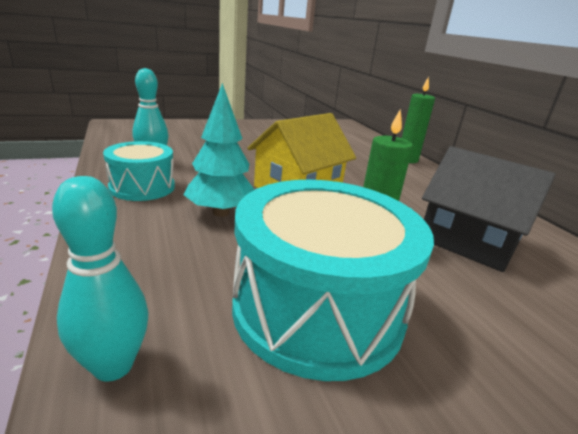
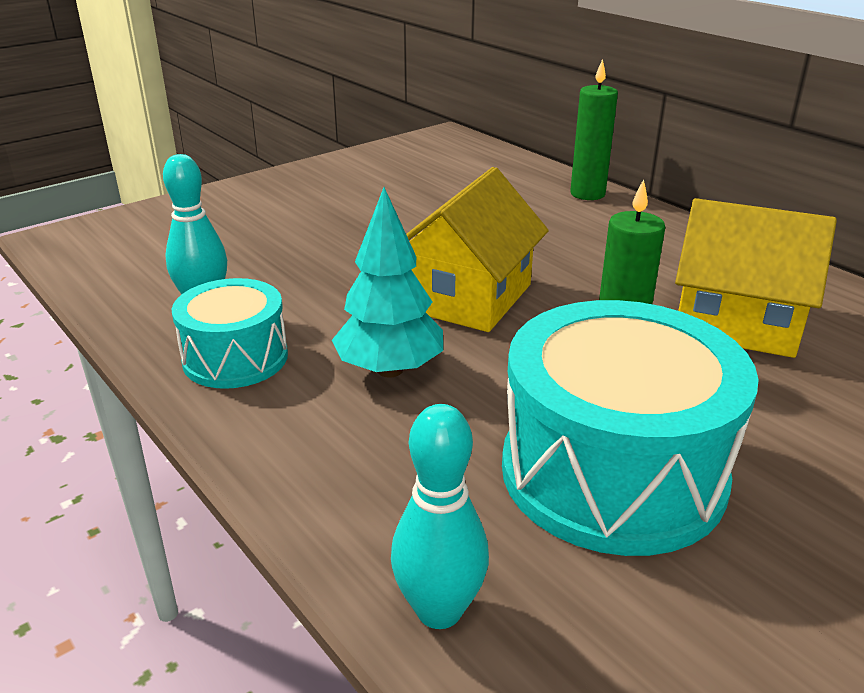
camera: 15 degrees left, 5 degrees up
(468, 241) = (736, 321): black house -> yellow house

